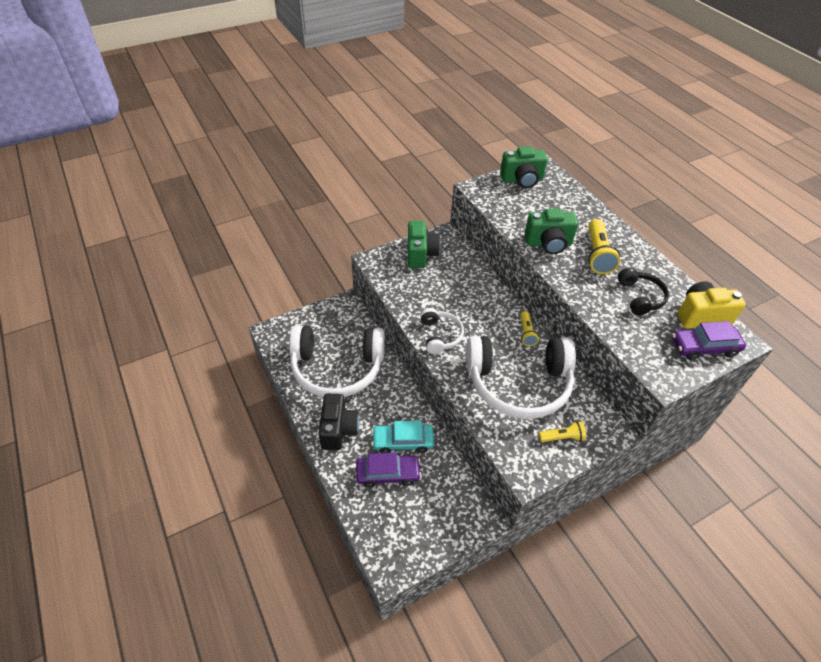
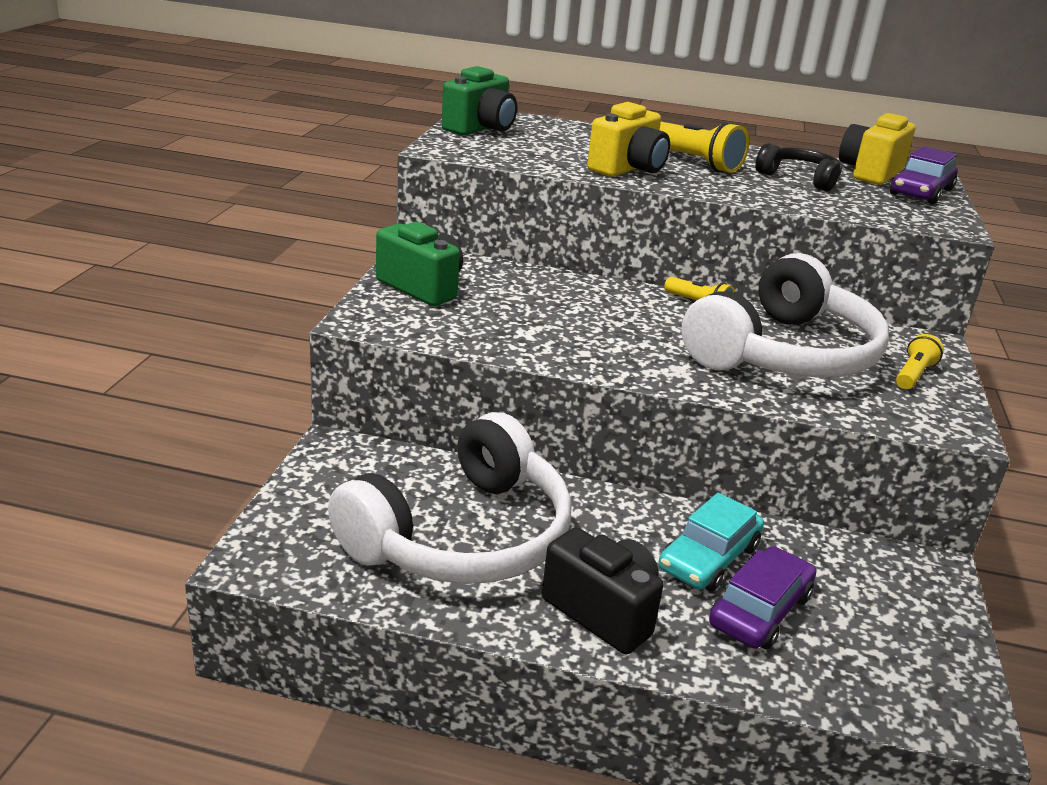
camera: 50 degrees left, 20 degrees down
(440, 335) = (612, 356): white headphones -> none
(548, 243) = (628, 169): green camera -> yellow camera

